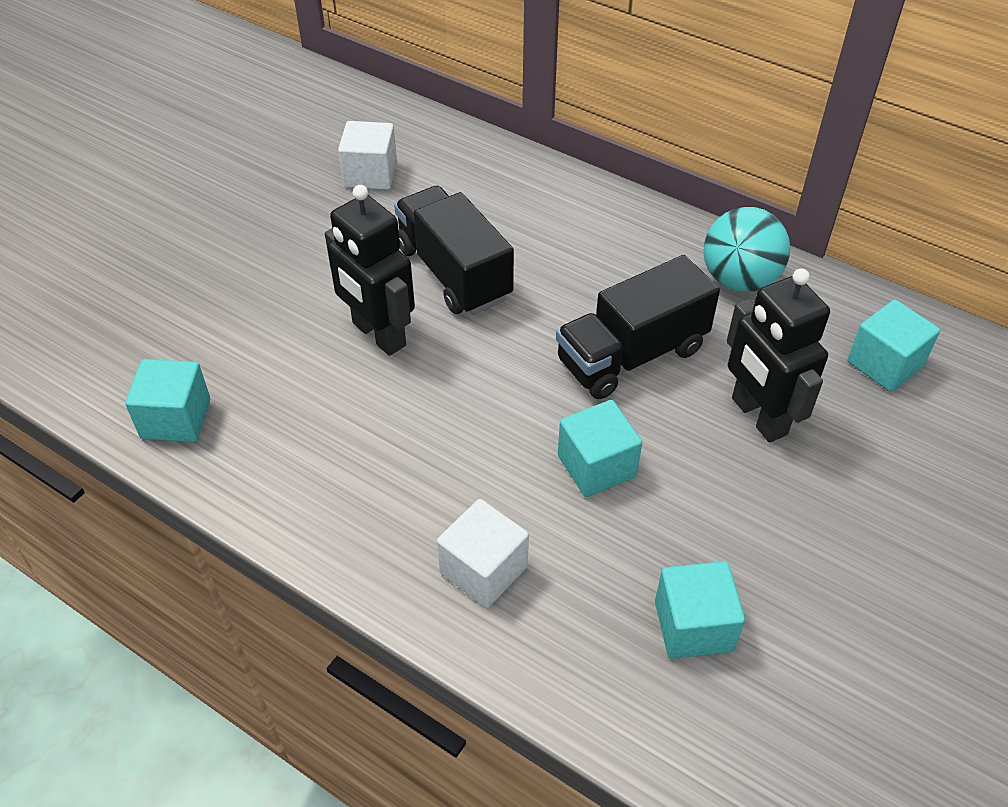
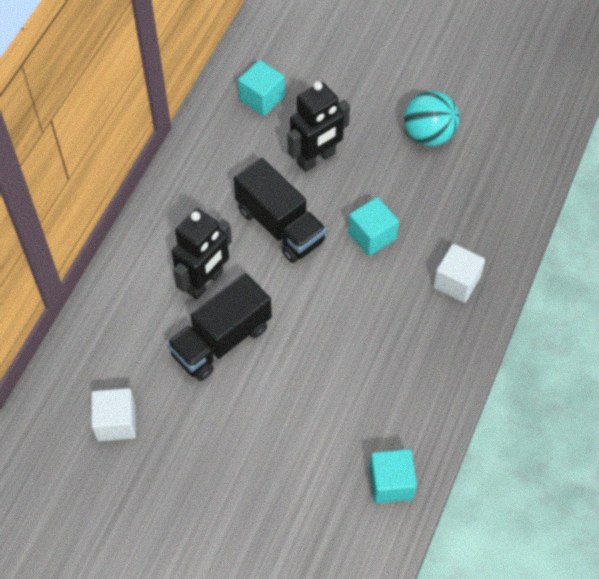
camera: 100 degrees left, 10 degrees up
(378, 335) = (290, 376): black robot -> black robot (205, 282)
(693, 626) = (463, 183): turquoise cube -> none
(739, 280) = (201, 171): turquoise ball -> turquoise ball (429, 135)

